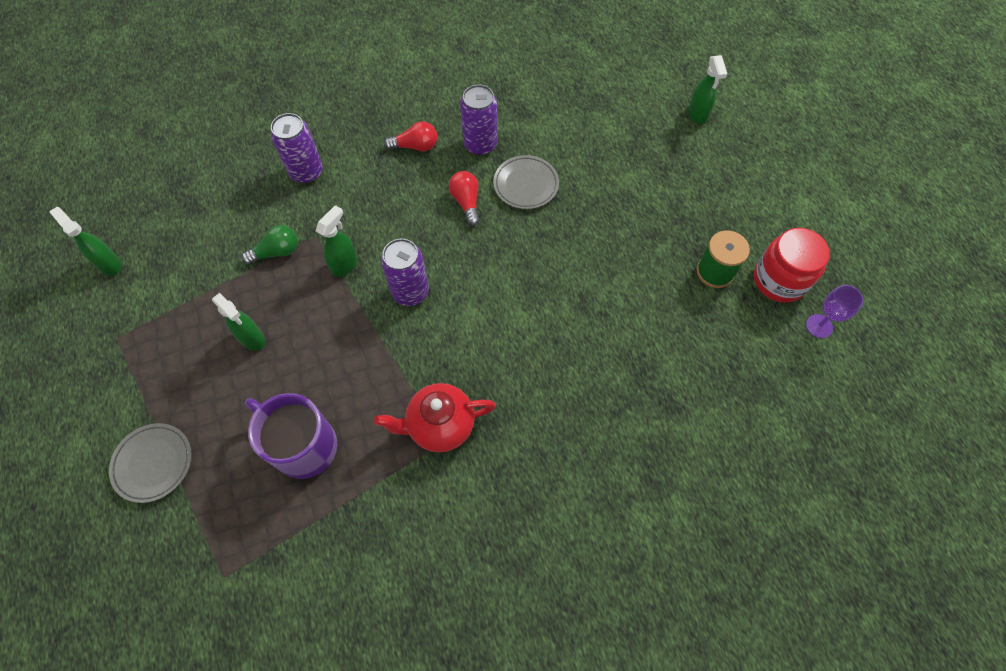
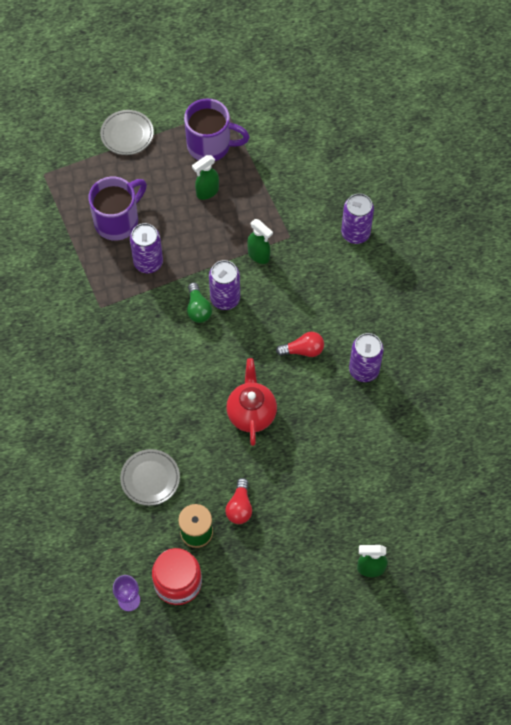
camera: 100 degrees right, 0 degrees up
(109, 264) = (290, 101): green spray bottle -> none
(177, 347) = (210, 145): none -> purple mug
(277, 252) = (280, 209): green light bulb -> green light bulb (198, 309)
(367, 392) = (148, 262): none -> purple can
(415, 146) = (370, 318): red light bulb -> red light bulb (239, 507)
(440, 426) = (111, 306): red teapot -> red teapot (251, 413)
(526, 185) = (313, 400): grey plate -> grey plate (150, 478)

